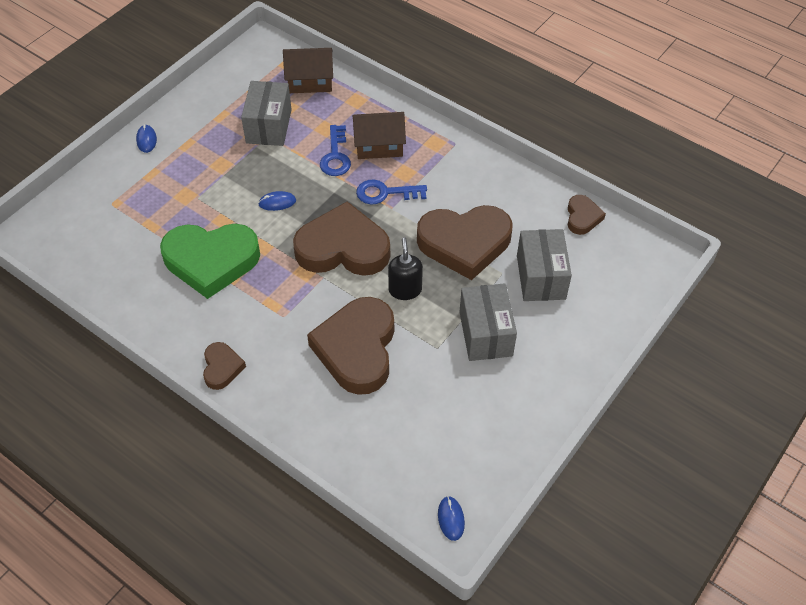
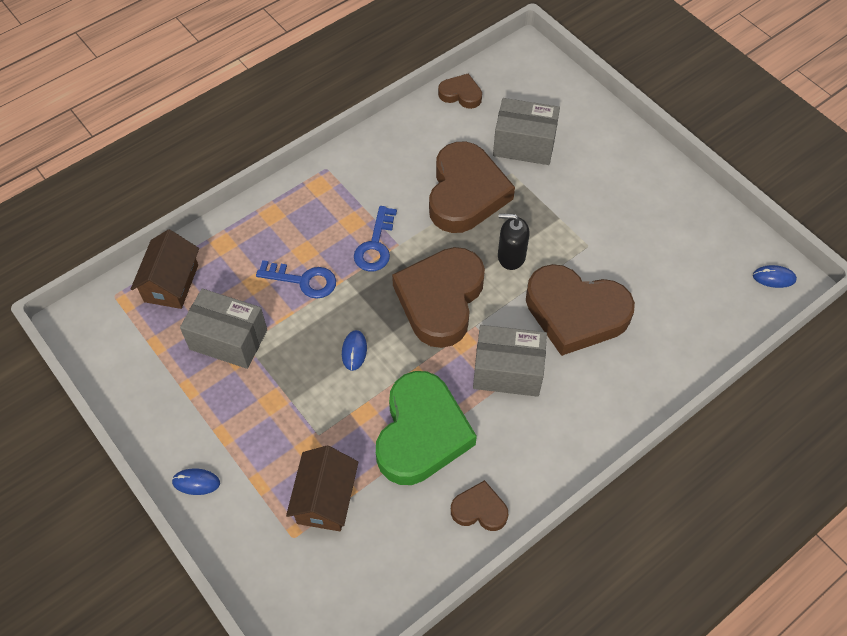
camera: 75 degrees left, 5 degrees up
(222, 368) = (573, 443): brown heart -> brown heart (479, 509)
(379, 146) = (303, 236): brown house -> brown house (325, 499)
(486, 333) = (580, 203): grey box -> grey box (507, 371)

